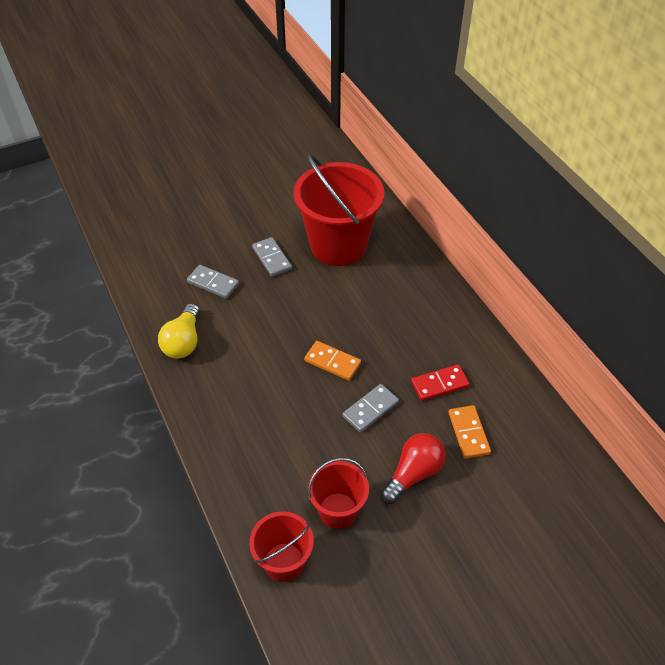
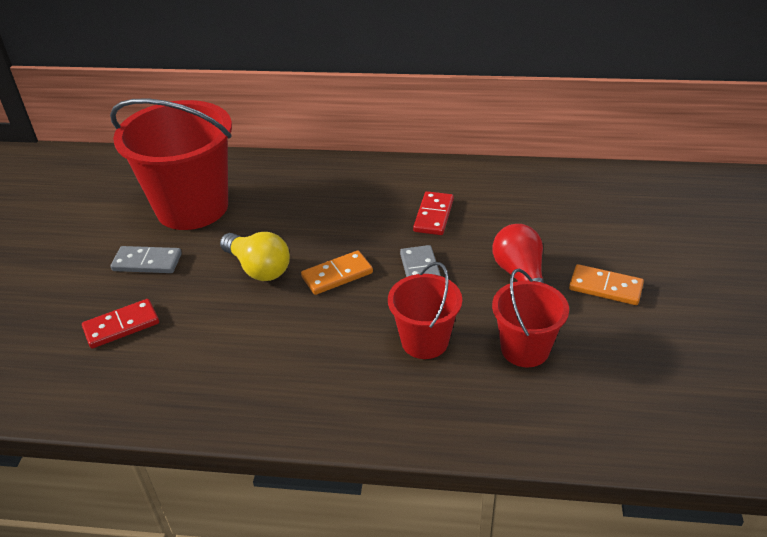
camera: 55 degrees left, 10 degrees down
(183, 341) = (177, 389): yellow light bulb -> yellow light bulb (258, 268)
(213, 283) = (121, 326): grey domino -> red domino
(284, 562) = (560, 421): red bucket -> red bucket (424, 341)
(468, 433) = (503, 222): orange domino -> orange domino (605, 287)

